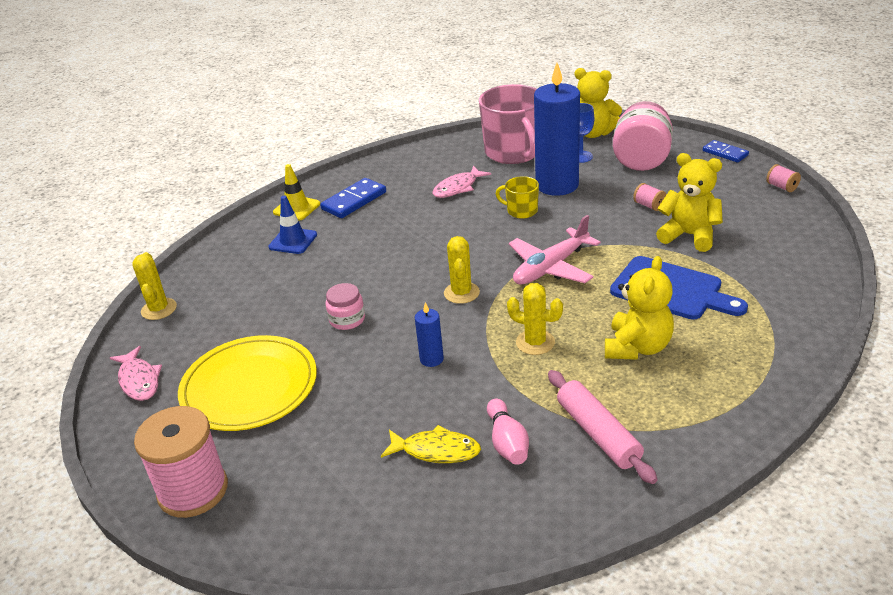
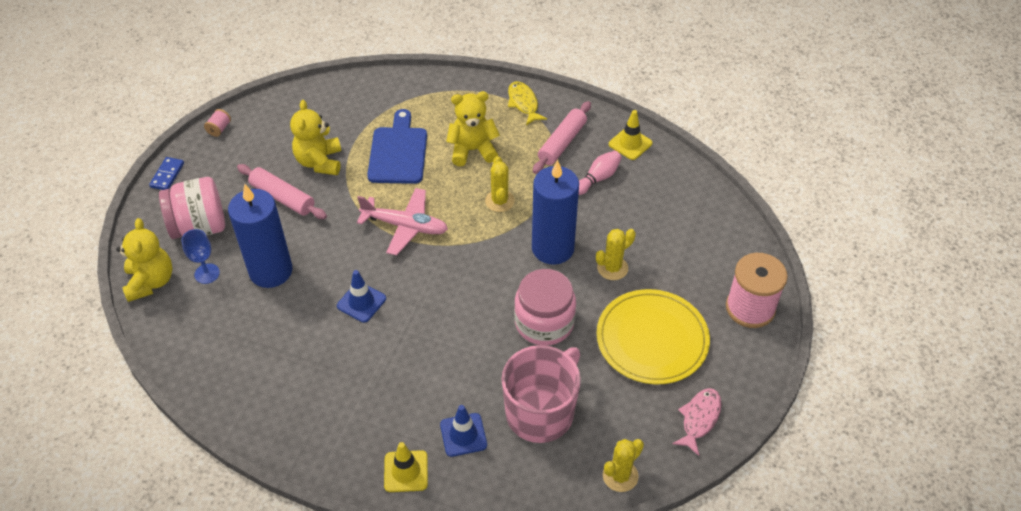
camera: 125 degrees left, 15 degrees up
(347, 319) = (544, 323): pink jar -> pink jar, size x1.86
(354, 201) = (368, 425): blue domino -> none
(431, 359) = (552, 248): blue candle -> blue candle, size x2.30
(436, 451) = (628, 207): yellow fish -> yellow fish (523, 103)
(458, 188) = (306, 346): pink fish -> none
(461, 293) = (468, 266): yellow cactus -> yellow cactus (612, 268)
(477, 222) = (361, 302): none -> blue traffic cone
(513, 152) = (214, 332): pink mug -> pink mug (541, 412)
(521, 211) = (328, 279): yellow mug -> none
(549, 508) = (630, 144): none -> yellow traffic cone
(649, 205) = (282, 198): pink spool -> pink rolling pin

